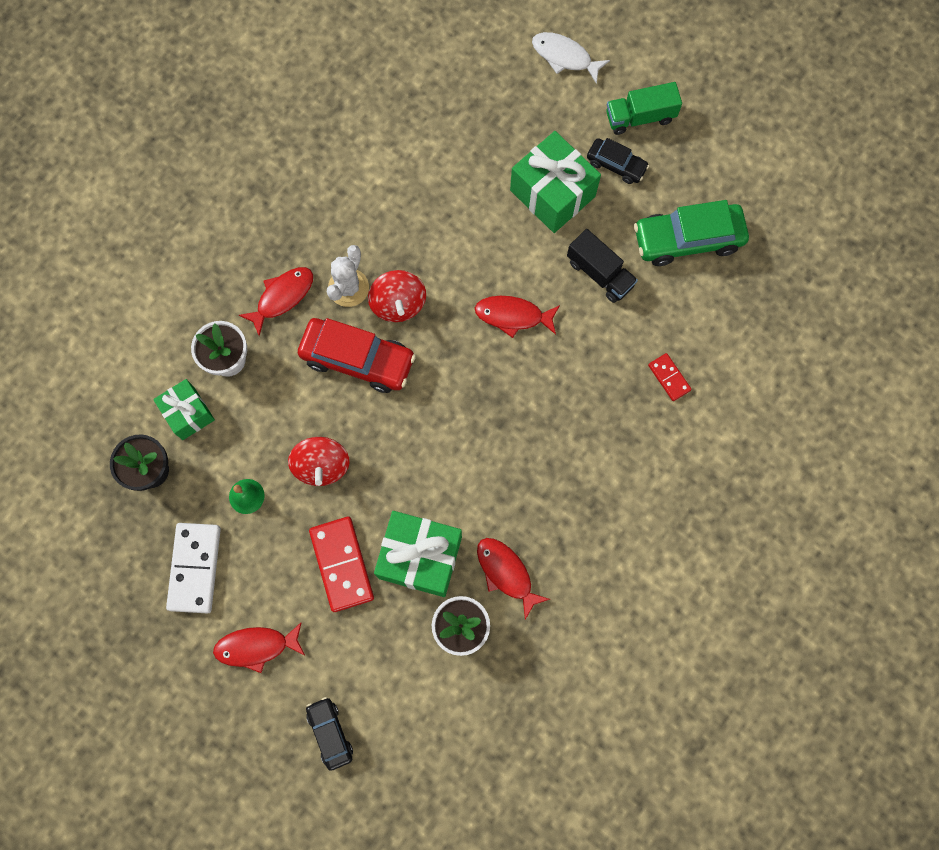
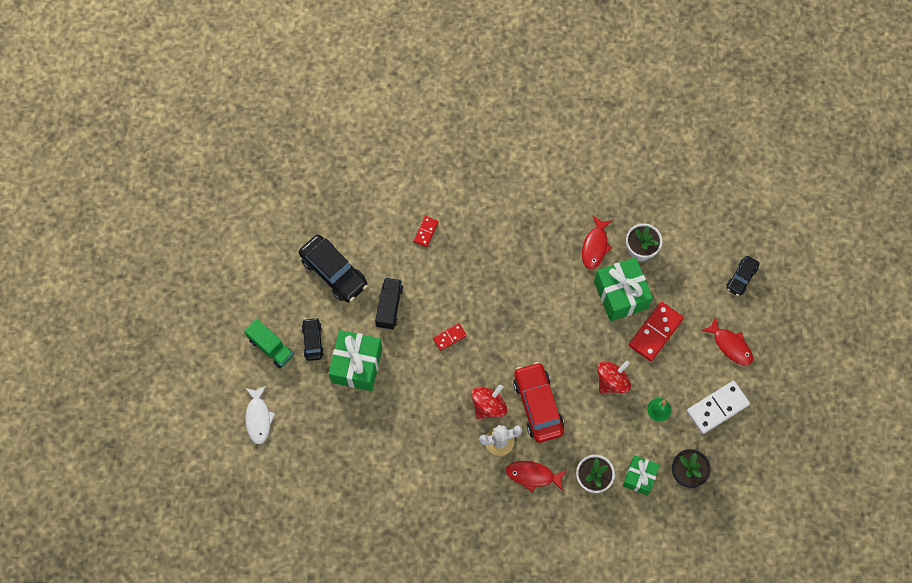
camera: 125 degrees left, 5 degrees down
(513, 316) = (449, 337): red fish -> red domino
(688, 239) = (334, 272): green car -> black car

